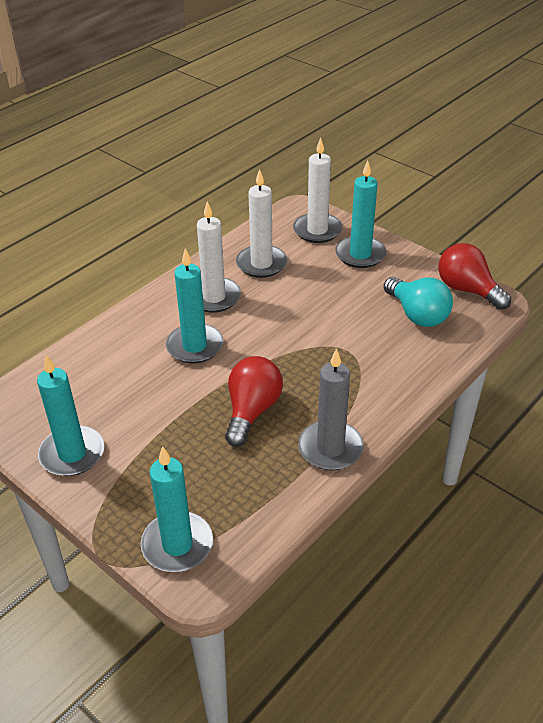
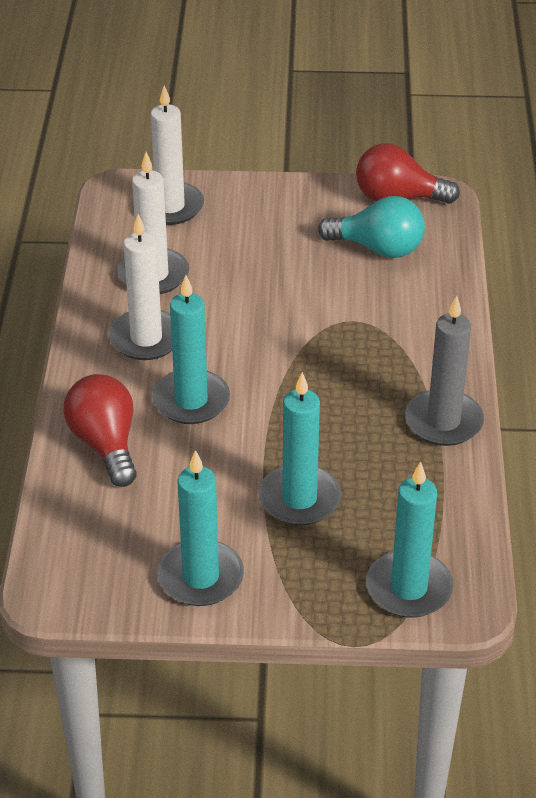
camera: 40 degrees left, 0 degrees up
(252, 410) = (330, 430): red light bulb -> red light bulb (105, 444)
(360, 254) = (249, 212): turquoise candle -> turquoise candle (299, 499)

